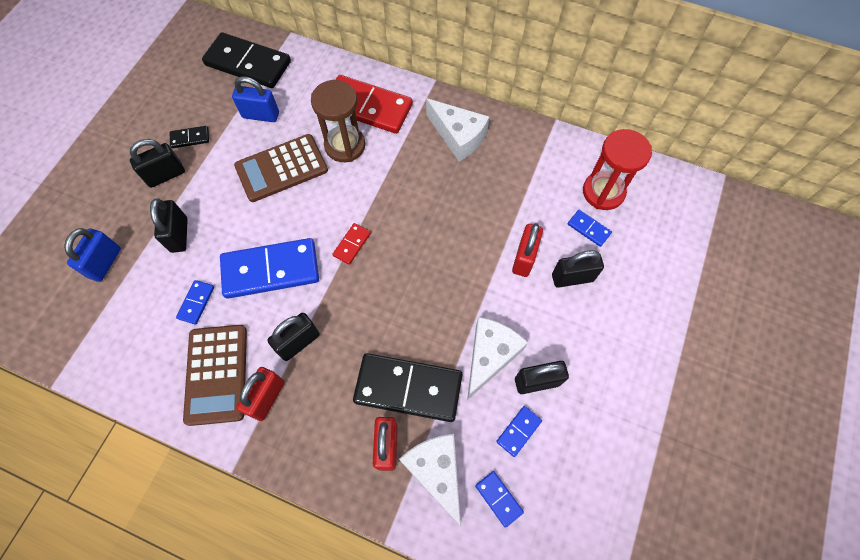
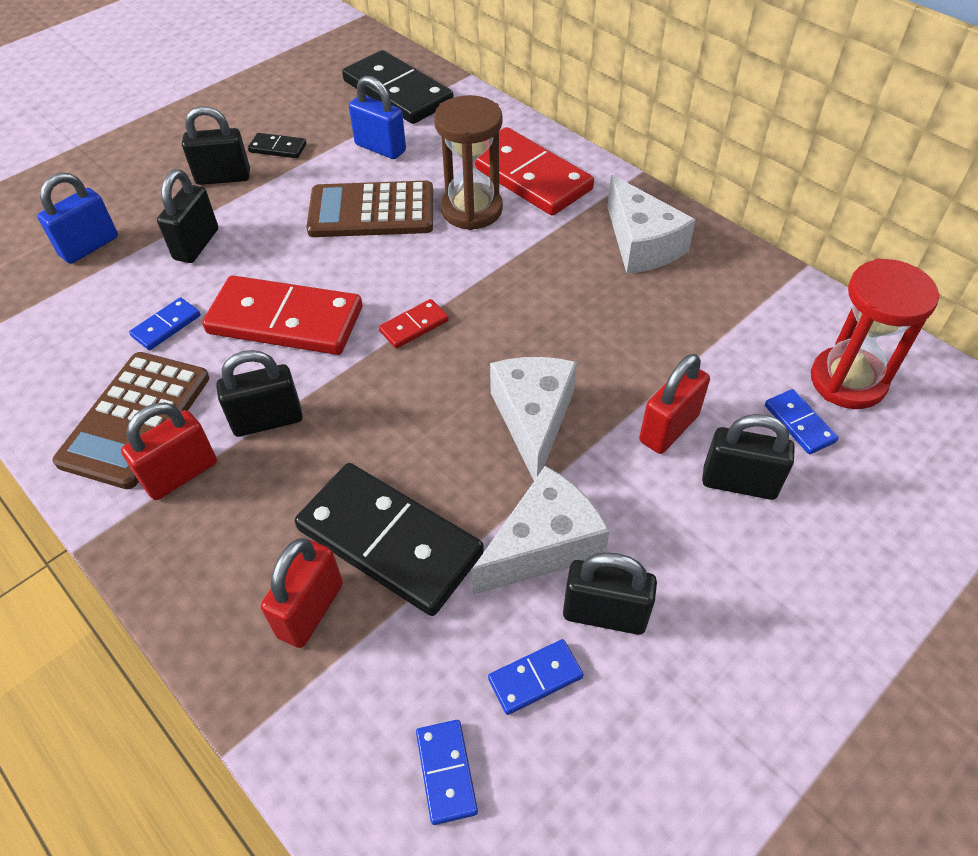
camera: 25 degrees right, 15 degrees down
(271, 270) = (285, 321): blue domino -> red domino
(436, 471) = (365, 681): white cheese -> white cheese (533, 419)

